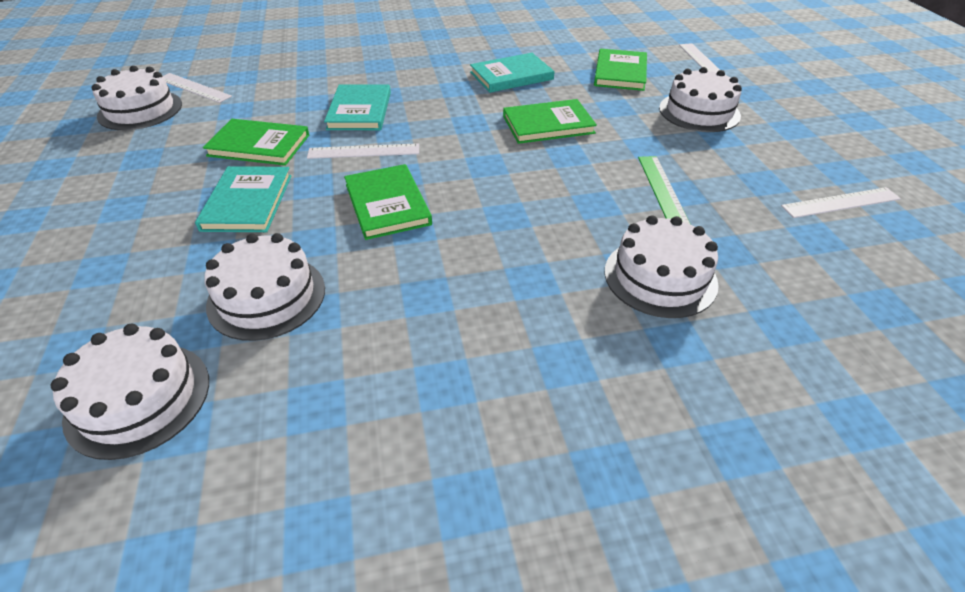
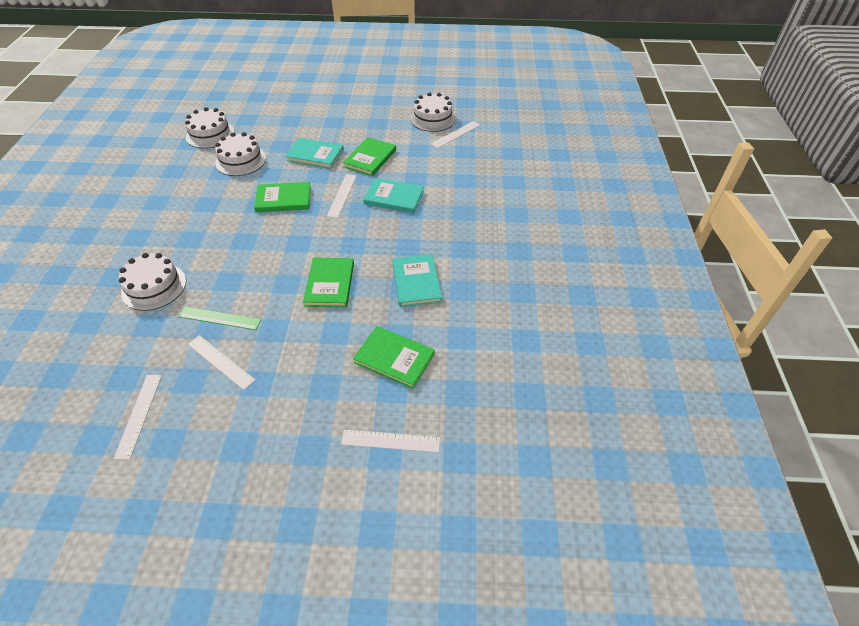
camera: 105 degrees right, 5 degrees up
(699, 112) = (300, 387): white cake -> none
(720, 168) = (221, 361): none -> white ruler

